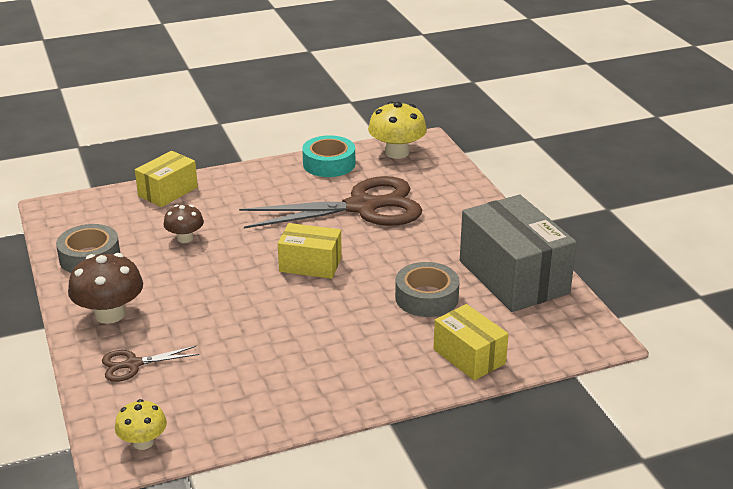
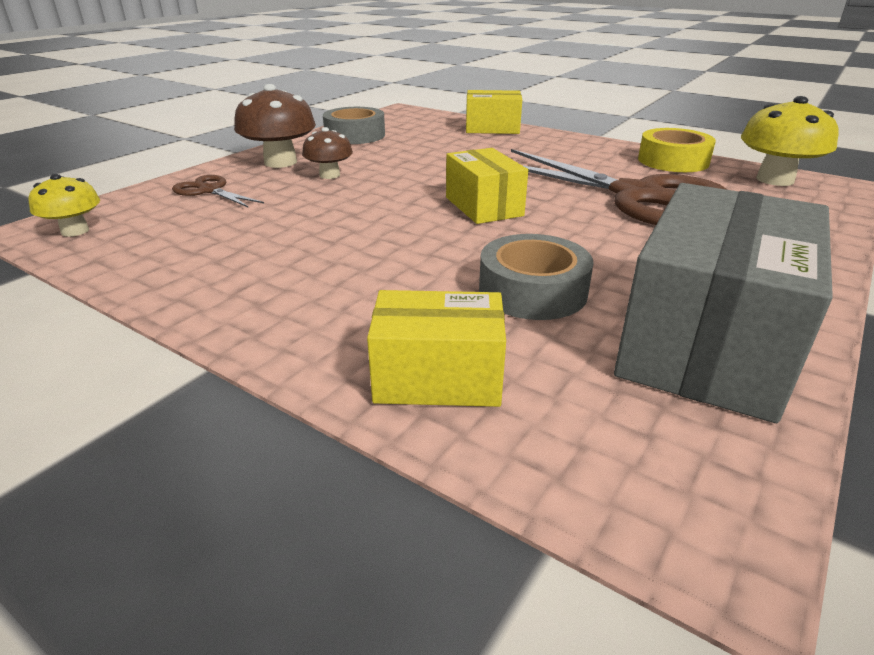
camera: 55 degrees right, 0 degrees up
(185, 238) = (435, 151): brown mushroom -> brown mushroom (329, 175)
(329, 164) = (673, 161): turquoise tape -> yellow tape
(469, 356) = (438, 377): yellow box -> yellow box turned 75 degrees clockwise

